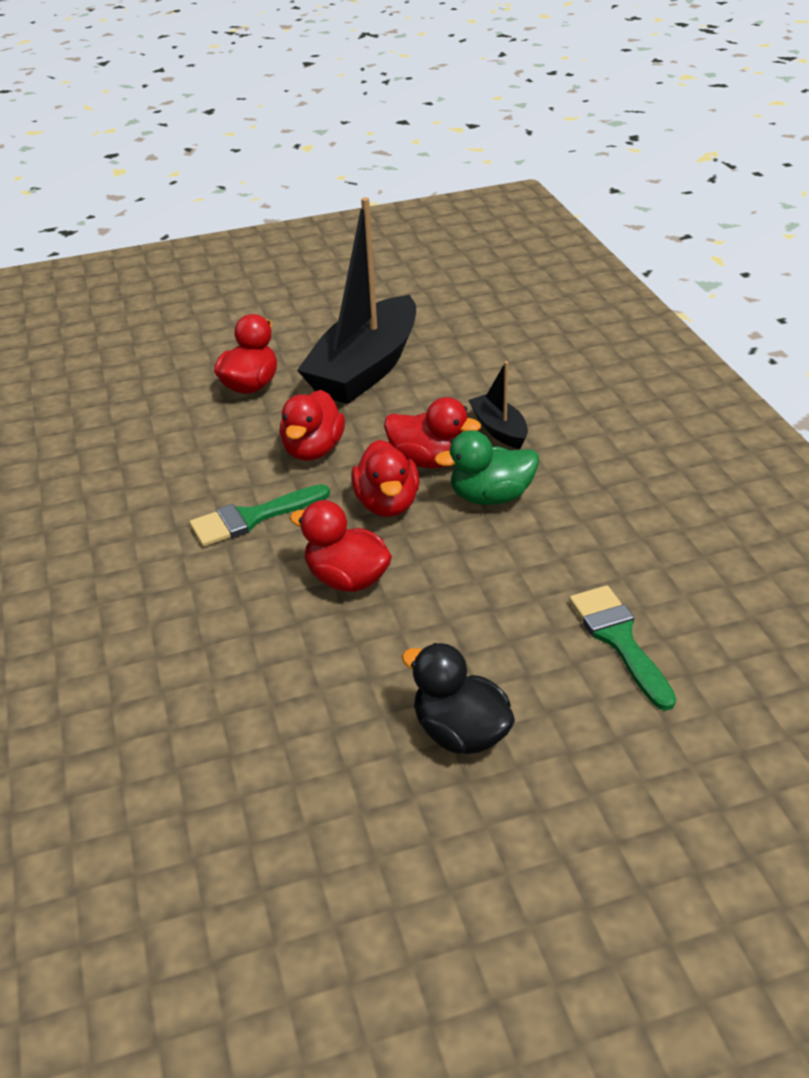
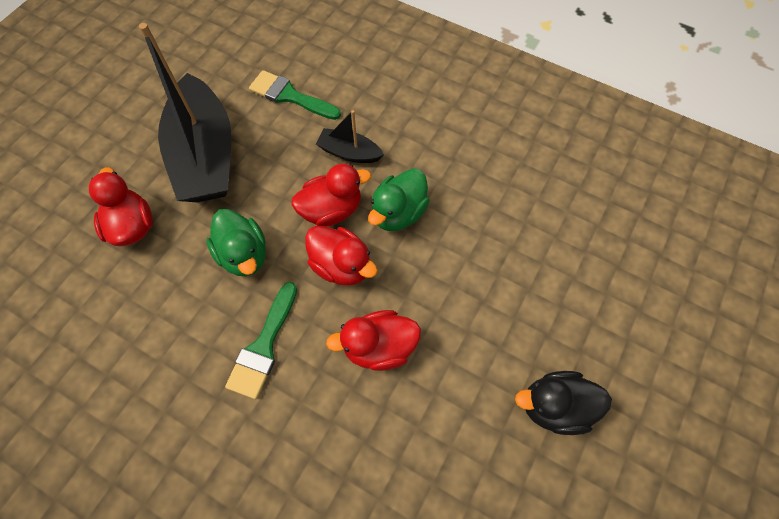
camera: 45 degrees left, 25 degrees up
(313, 450) = (244, 254): red duck -> green duck
(619, 640) = (566, 270): green brush -> green brush (290, 96)

